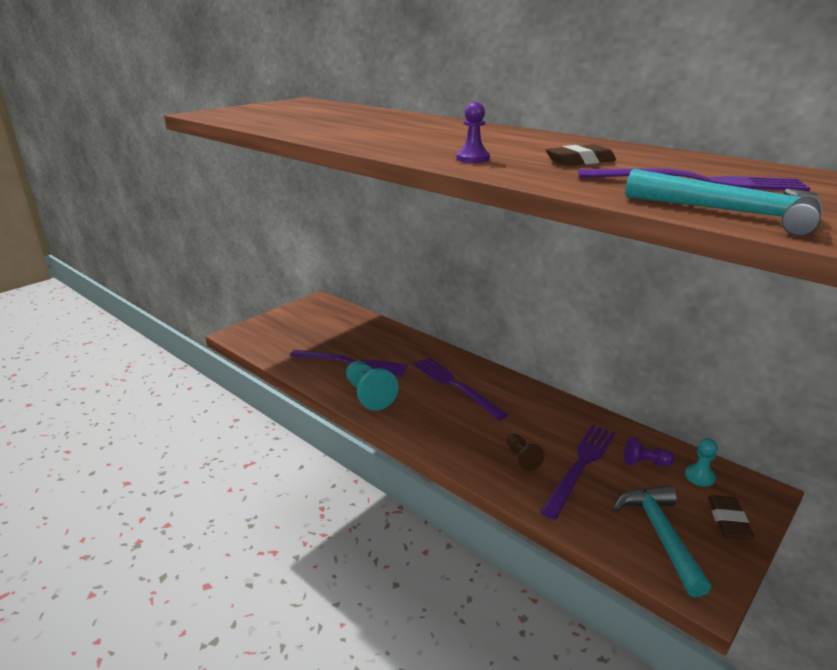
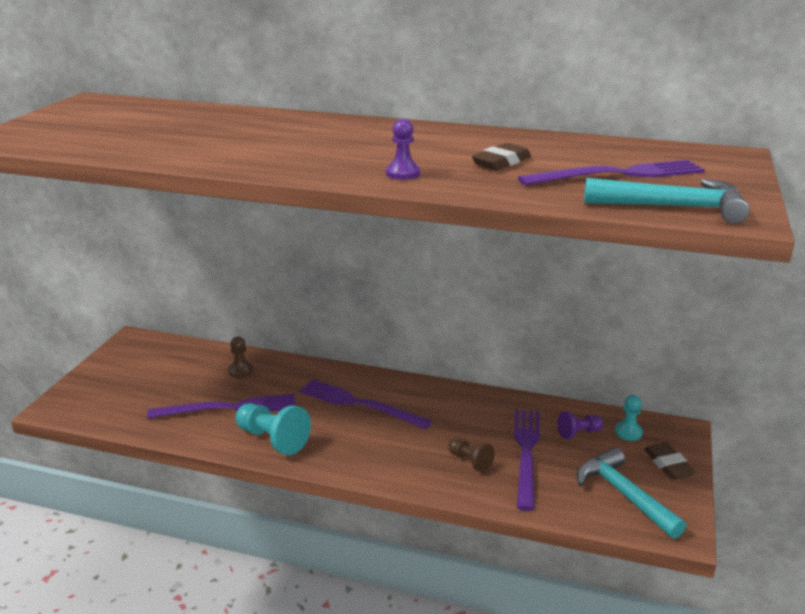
camera: 25 degrees left, 0 degrees up
(379, 338) = (240, 371): none -> brown pawn

